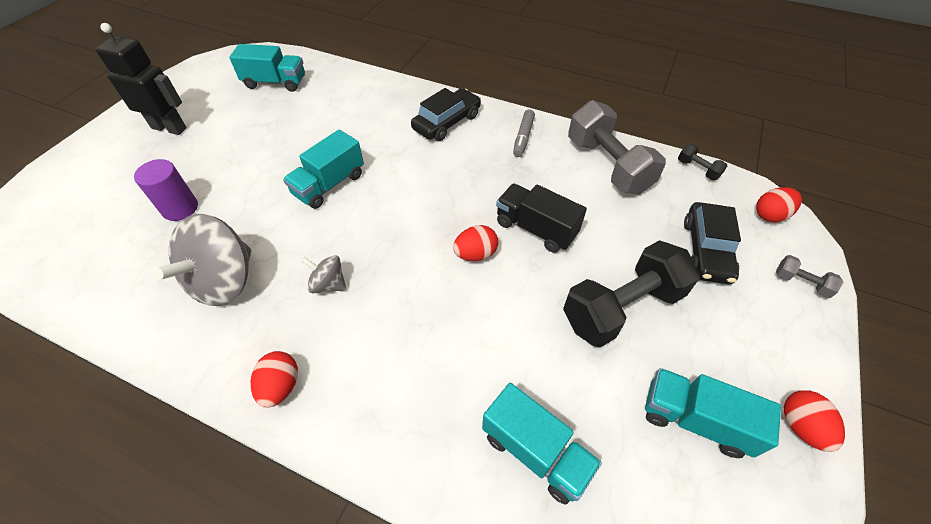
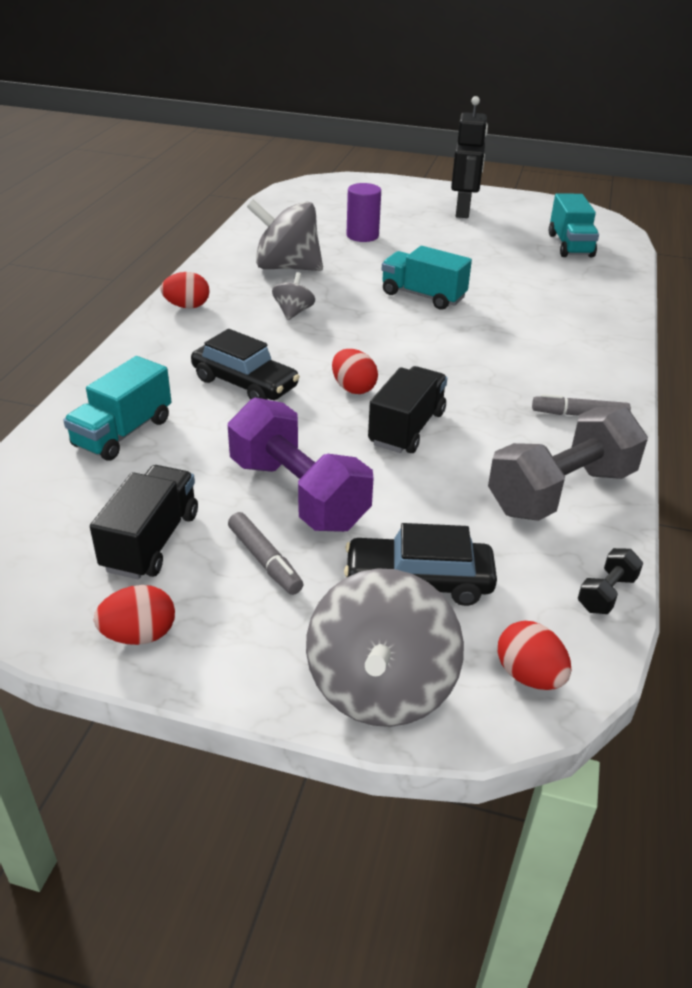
camera: 80 degrees right, 15 degrees down
(447, 122) = (572, 355): black car -> black car (245, 383)
(622, 308) = (298, 494): black dumbbell -> purple dumbbell
(695, 419) = (151, 541): turquoise truck -> black truck
(702, 336) = (265, 560): none -> grey marker
(801, 283) = (380, 687): grey dumbbell -> grey spinning top

